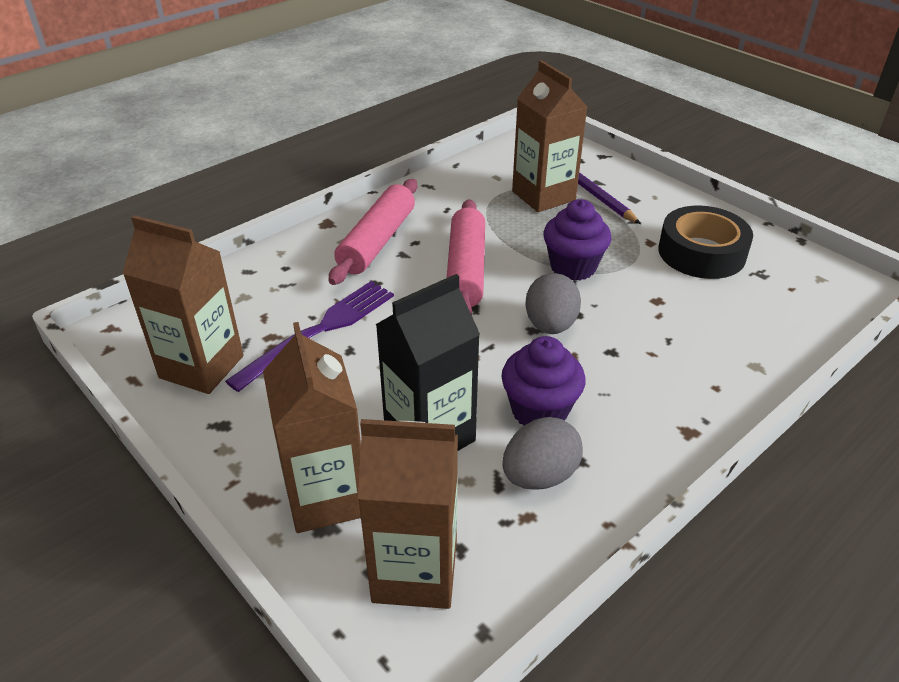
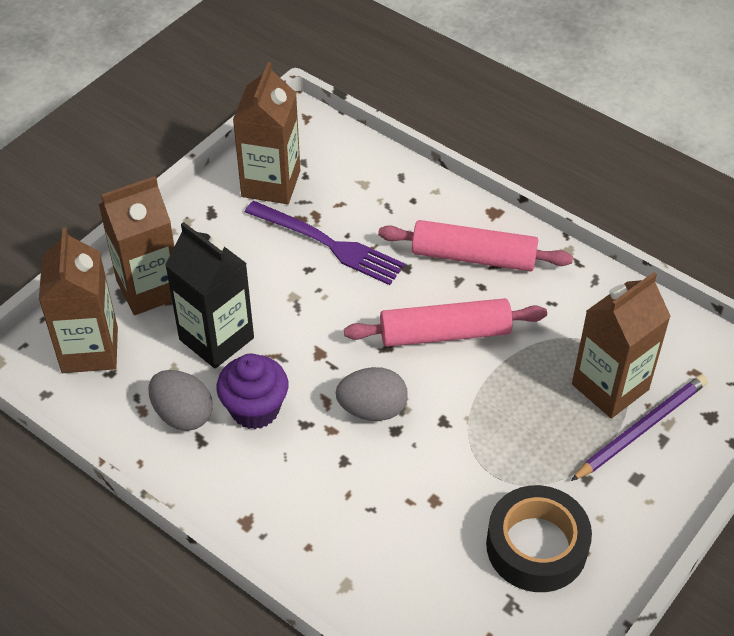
camera: 80 degrees right, 10 degrees up
(573, 267) = (474, 423): purple cupcake -> none

